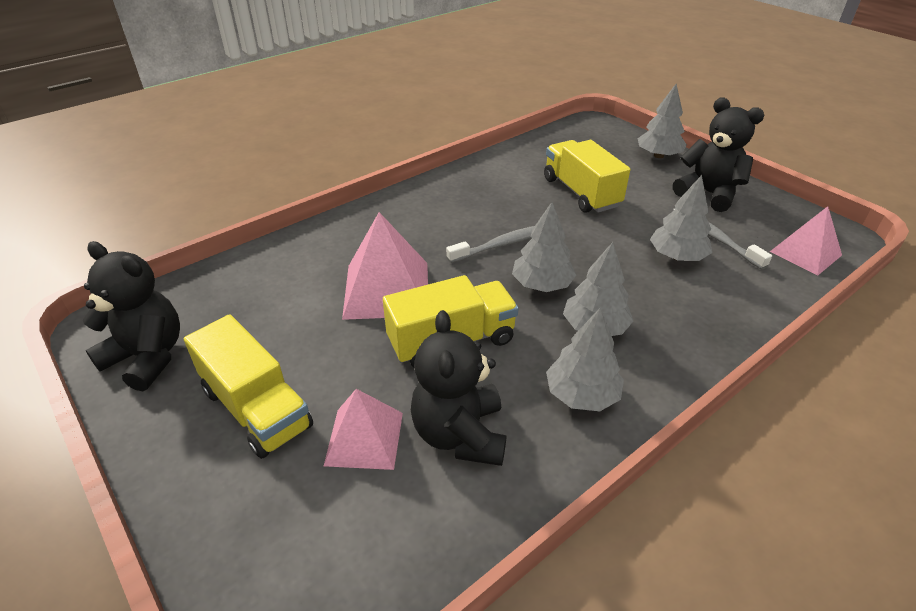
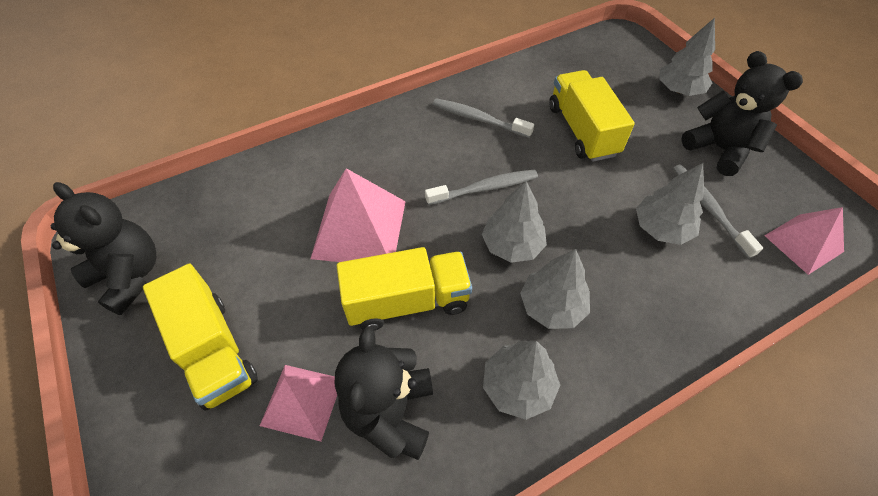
camera: 10 degrees right, 15 degrees up
(481, 193) = (479, 119): none -> grey toothbrush

